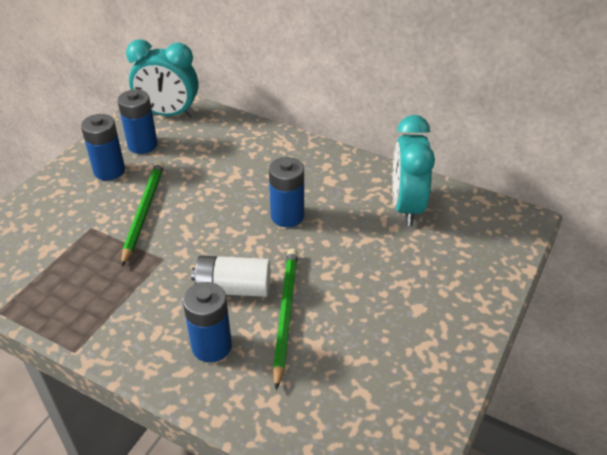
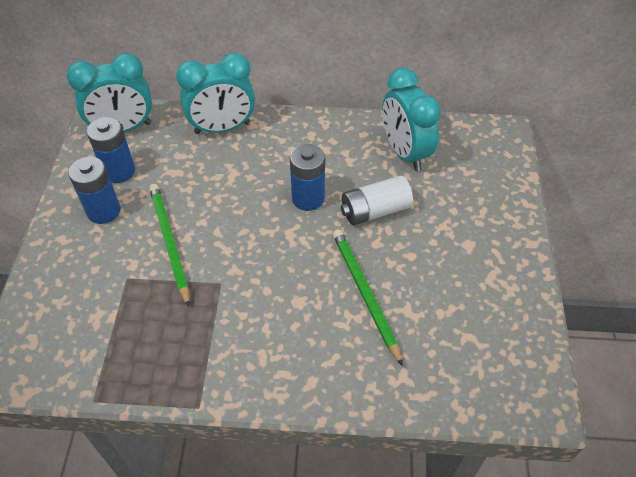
camera: 25 degrees left, 10 degrees up
(211, 346) = (320, 349): blue battery -> none
(233, 288) = (304, 287): white battery -> white battery (375, 210)
(250, 137) = (222, 128): none -> turquoise clock

